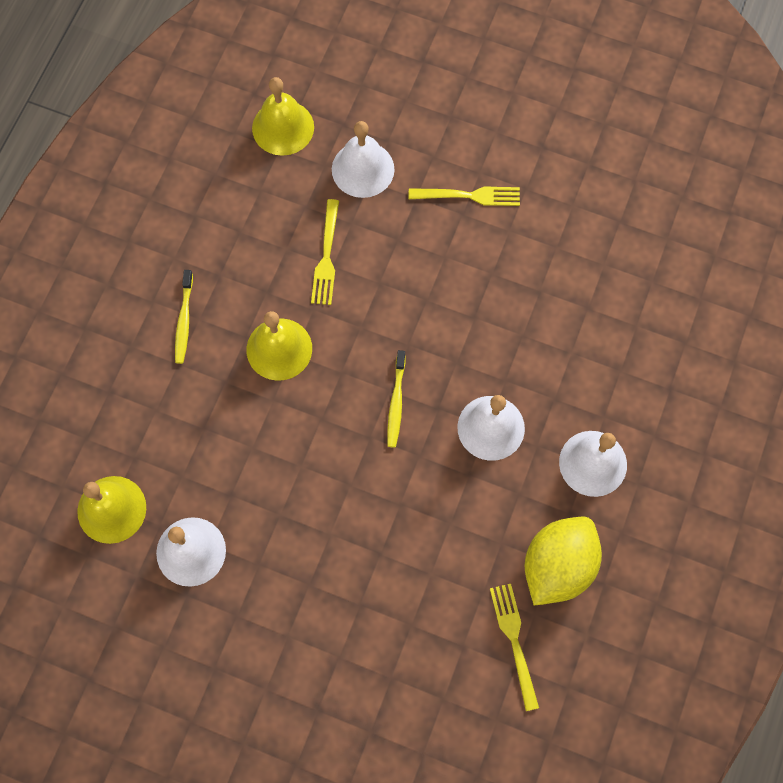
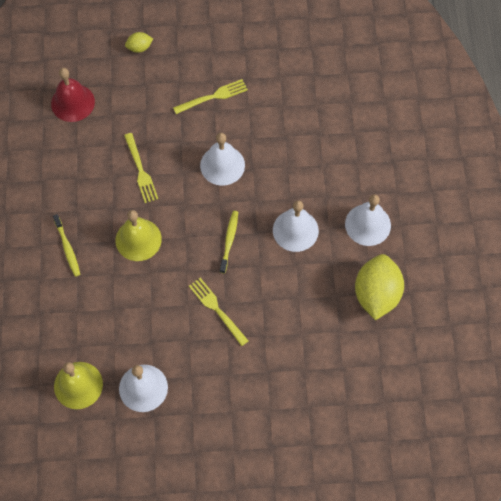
camera: 25 degrees left, 5 degrees down
(283, 127) = (72, 102): yellow bell -> red bell
(363, 169) = (137, 107): white bell -> white bell (222, 165)
(396, 403) = (229, 240): yellow toothbrush -> yellow toothbrush turned 150 degrees counterclockwise
(404, 88) = (139, 48): none -> yellow lemon
(514, 641) = (372, 350): yellow fork -> yellow fork (217, 309)

